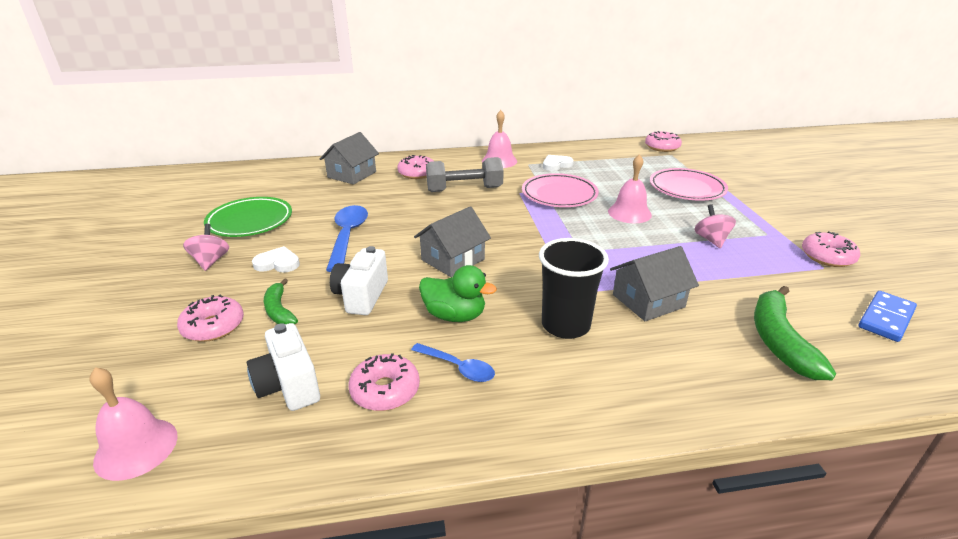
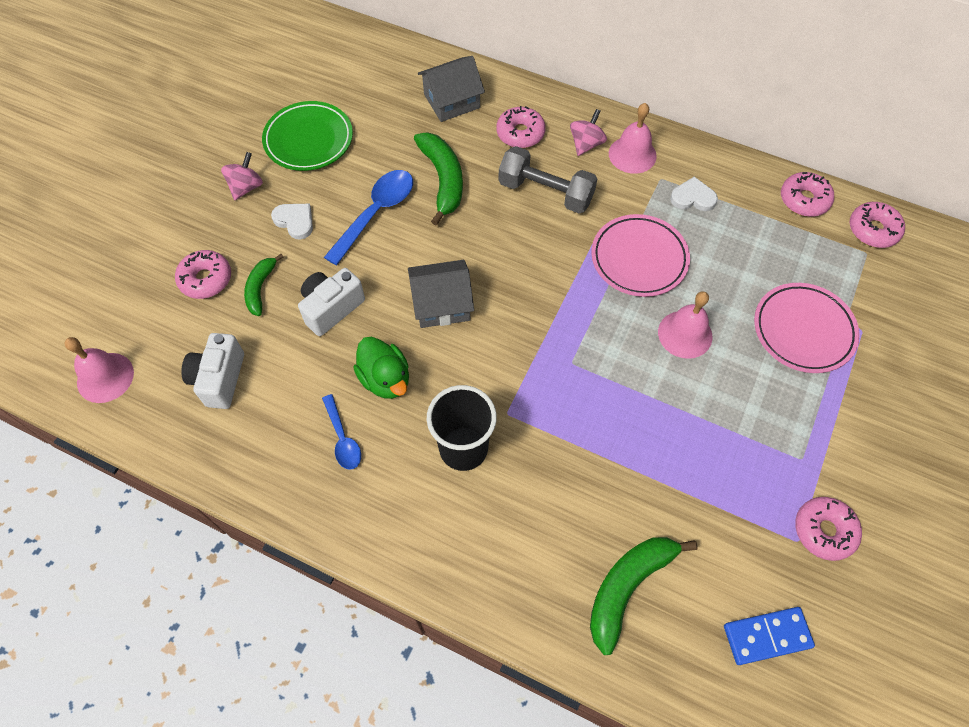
camera: 35 degrees right, 30 degrees up
(384, 206) = (443, 180): none -> green banana
(385, 390) = (277, 427): pink donut -> pink donut (804, 200)
(648, 301) = (564, 467): grey house -> none
(711, 240) = (725, 429): pink spinning top -> pink spinning top (586, 144)

